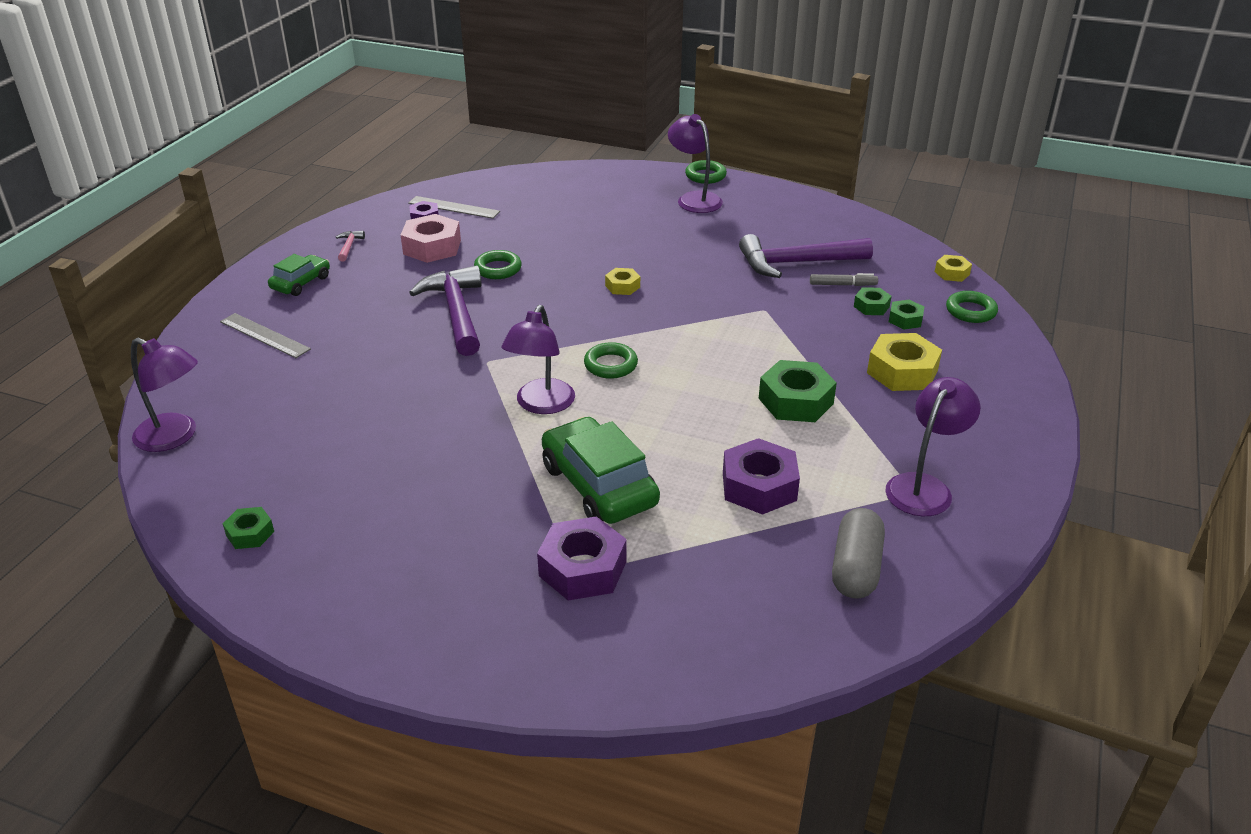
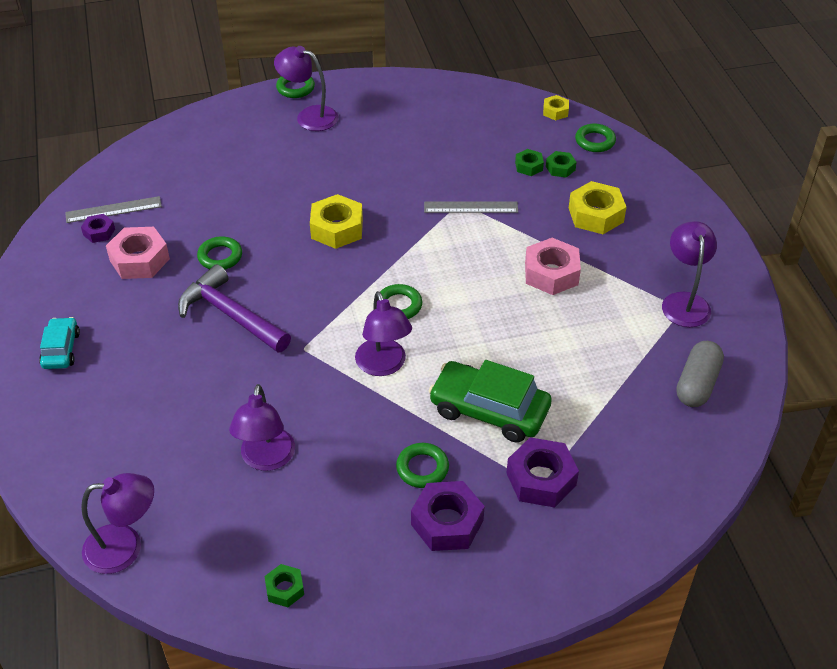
camera: 35 degrees left, 10 degrees up
(265, 335) = (90, 416): grey ruler -> grey ruler (471, 207)
(301, 283) = (61, 349): green car -> turquoise car
(349, 246) = (62, 292): pink hammer -> none
(356, 428) = (266, 459): none -> purple lamp
(479, 501) = (422, 468): none -> green ring
(622, 286) = (337, 228): yellow nut -> yellow nut, size x1.83
(759, 486) = (589, 354): purple nut -> purple nut (447, 522)
(795, 401) = (551, 273): green nut -> pink nut
(796, 263) = (443, 149): purple hammer -> none
(842, 285) = (493, 155): grey marker -> none
(855, 568) = (697, 384): grey capsule -> grey capsule turned 45 degrees clockwise

